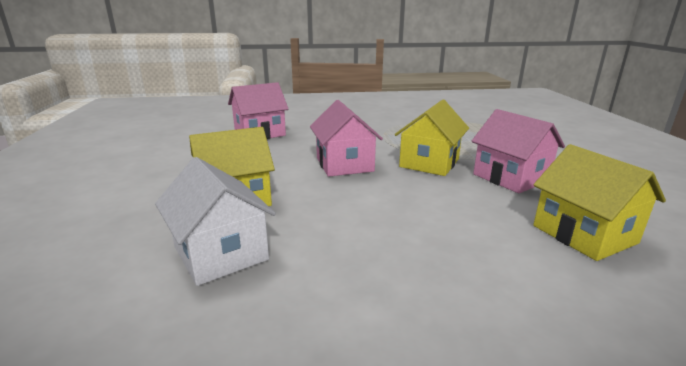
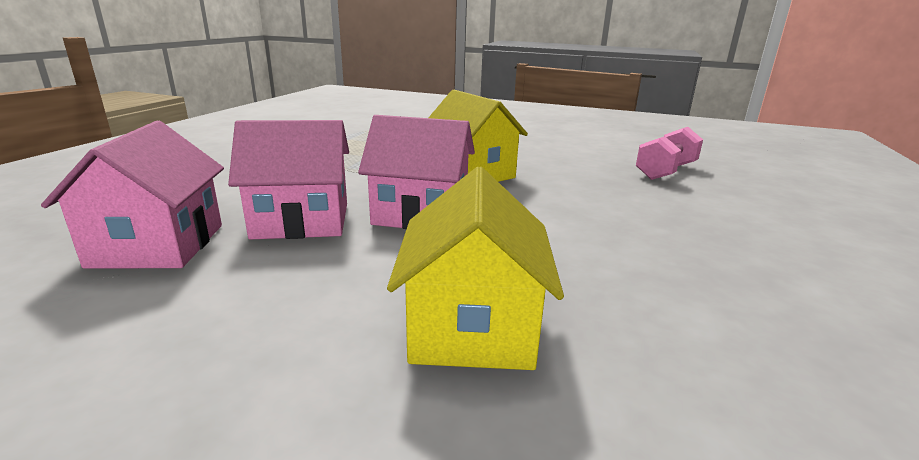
camera: 65 degrees left, 0 degrees up
(220, 253) = (677, 374): white house -> none
(510, 177) = (542, 158): pink house -> pink house (301, 221)
(584, 234) = (665, 171): yellow house -> pink dumbbell

